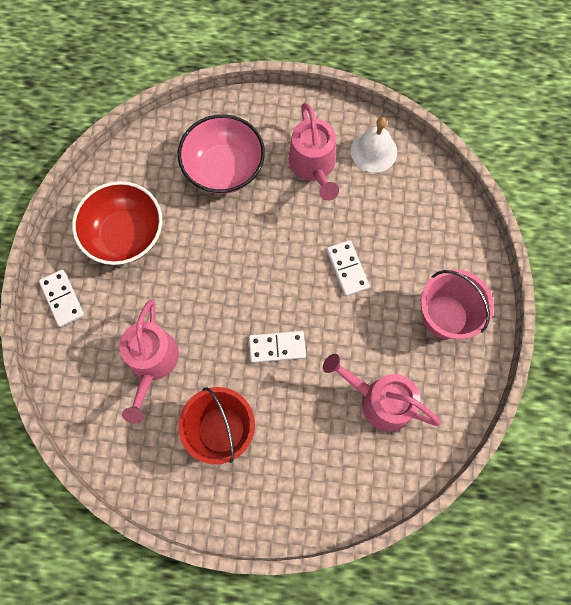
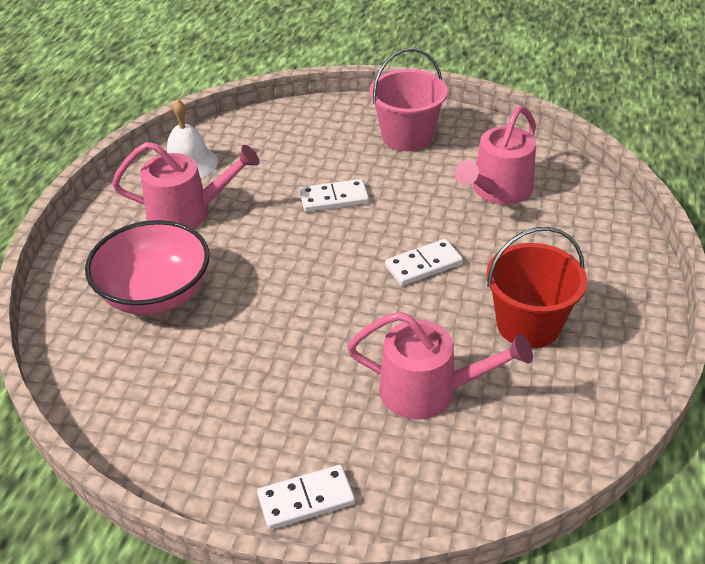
camera: 80 degrees left, 30 degrees down
(125, 235) = (220, 411): red bowl -> none
(277, 347) = (423, 265): white domino -> white domino turned 60 degrees clockwise

